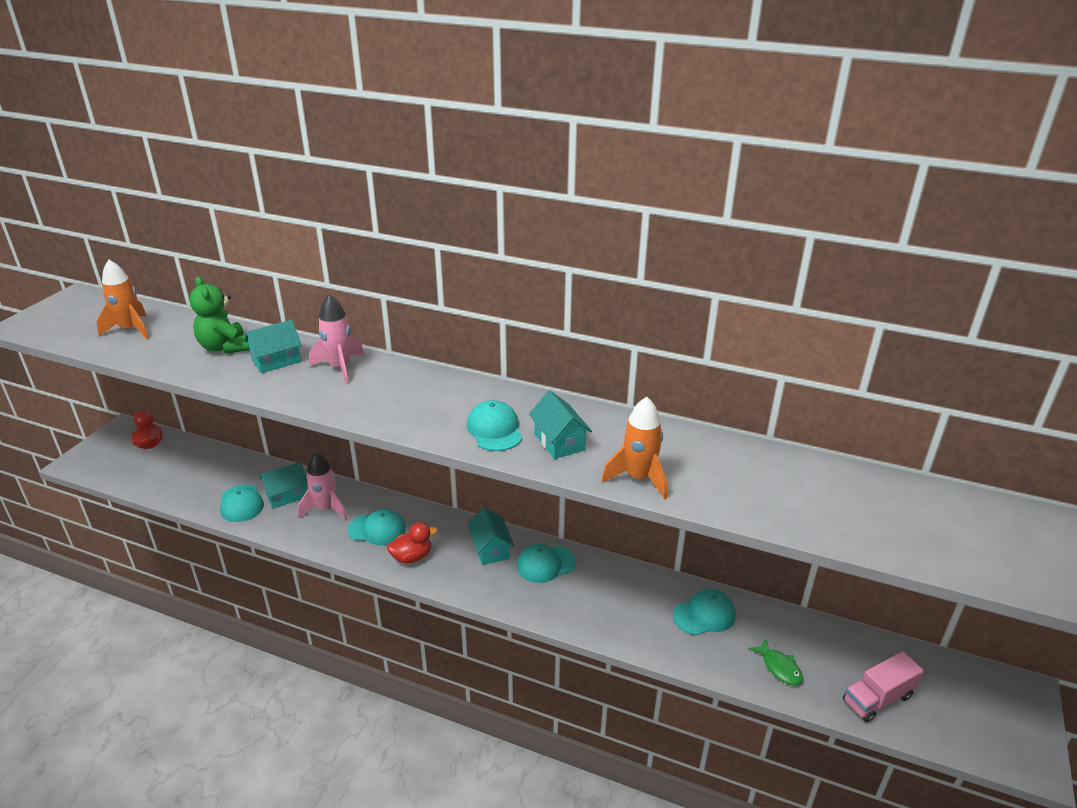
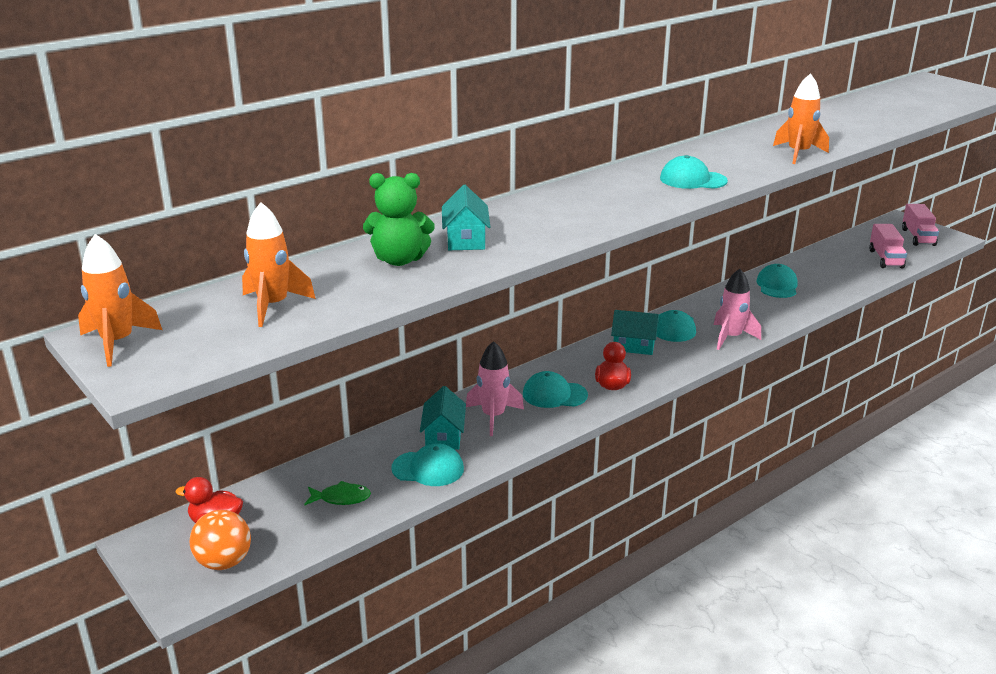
camera: 60 degrees left, 5 degrees down
(66, 304) = (118, 343): none -> orange rocket
(111, 463) = (224, 562): none -> orange ball
(340, 368) = (517, 215): pink rocket -> pink rocket (731, 337)
(377, 529) = (554, 394): turquoise cap -> turquoise cap turned 120 degrees counterclockwise
(559, 441) = (730, 164): turquoise house -> none
(779, 667) = (843, 278): green fish -> green fish (341, 498)
(987, 721) = (918, 237): none -> pink truck

